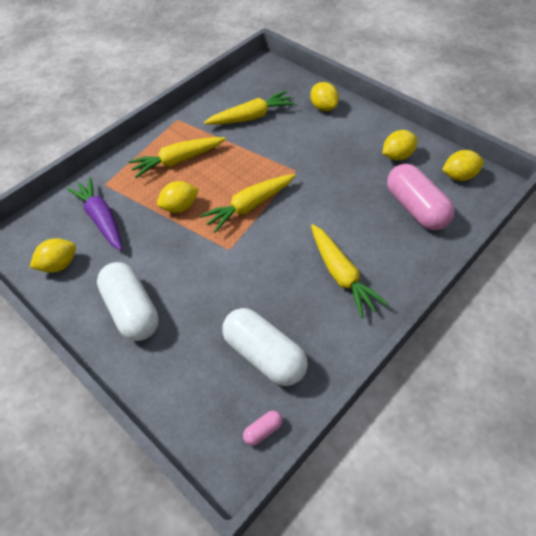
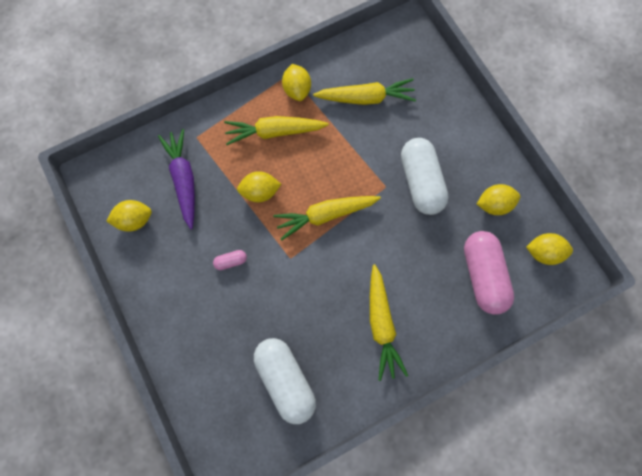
camera: 15 degrees right, 20 degrees up
(132, 310) = (187, 293): white capsule -> white capsule (421, 182)
(263, 430) = (261, 447): pink capsule -> pink capsule (231, 261)
(323, 107) = (445, 111): yellow lemon -> yellow lemon (297, 90)

